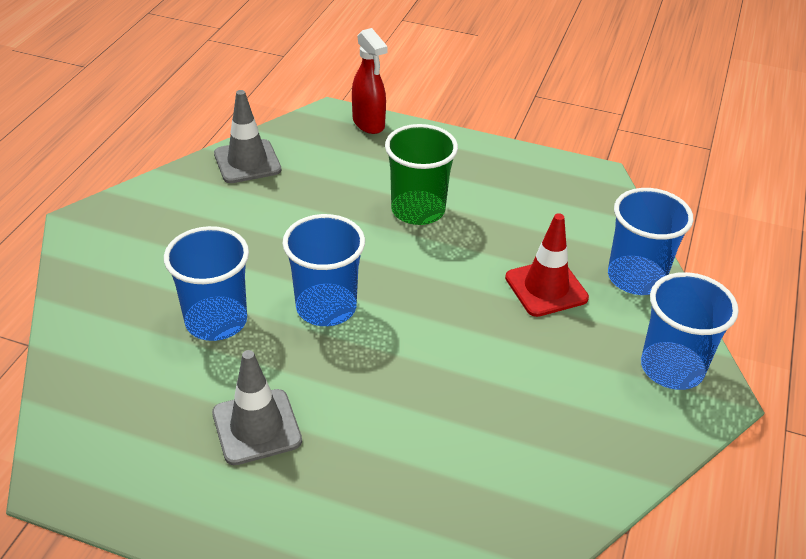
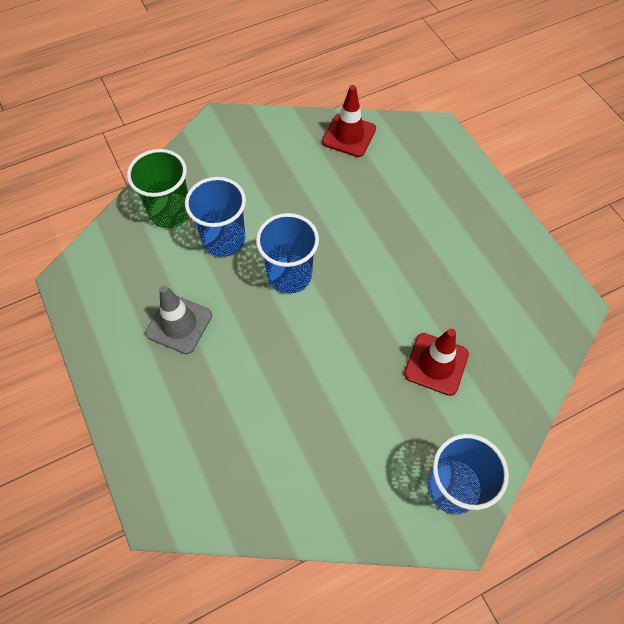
camera: 45 degrees right, 20 degrees up
(247, 162) = (349, 135): grey traffic cone -> red traffic cone
(369, 124) = (456, 153): red spray bottle -> none
(418, 210) = (416, 244): green cup -> green cup (170, 212)
(636, 277) = (507, 404): blue cup -> none

